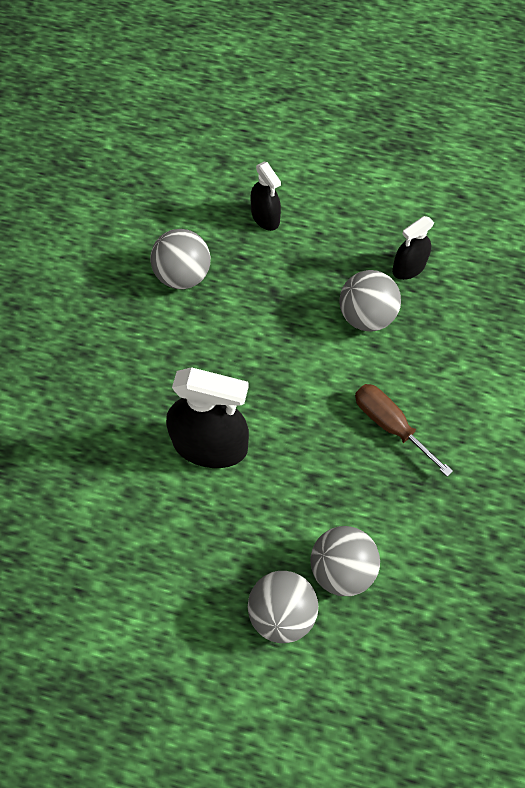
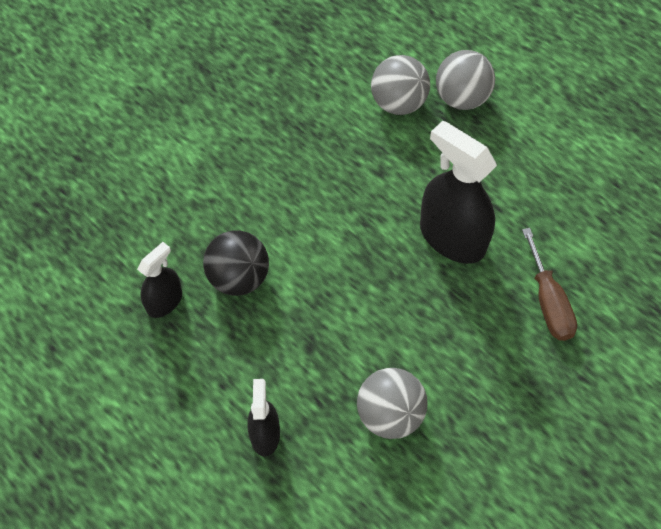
camera: 150 degrees left, 5 degrees down
(366, 315) = (238, 277): grey ball -> black ball
(390, 424) = (288, 178): brown screwdriver -> brown screwdriver (548, 302)
(408, 267) = (164, 301): black spray bottle -> black spray bottle turned 45 degrees counterclockwise

